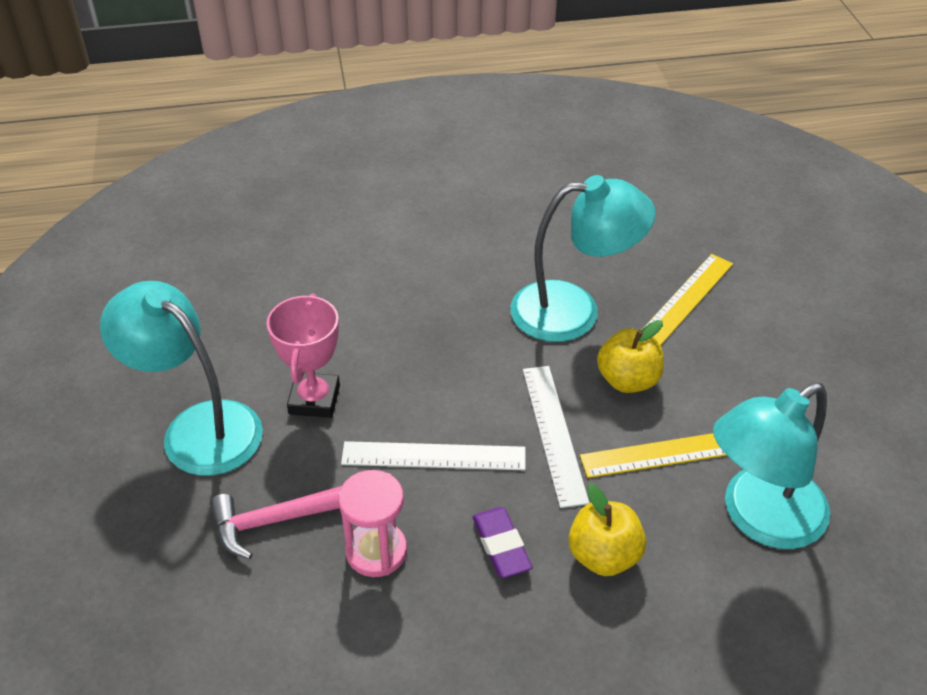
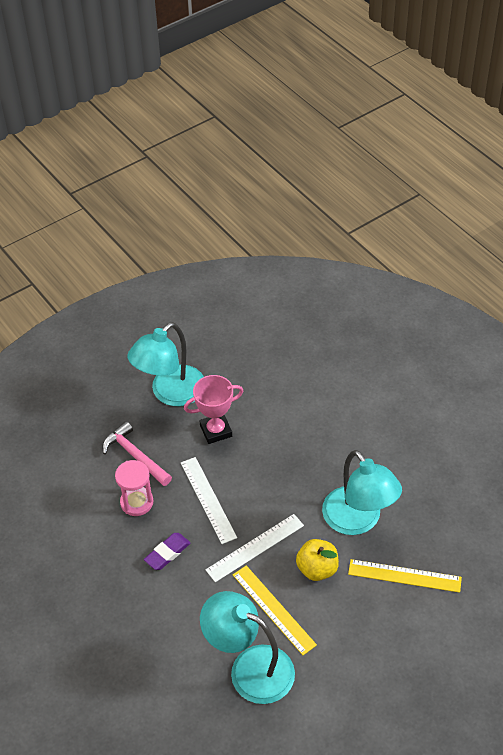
camera: 65 degrees right, 5 degrees up
(198, 427) = (170, 393): turquoise lamp -> turquoise lamp turned 150 degrees counterclockwise
(604, 556) = (184, 601): yellow apple -> none

